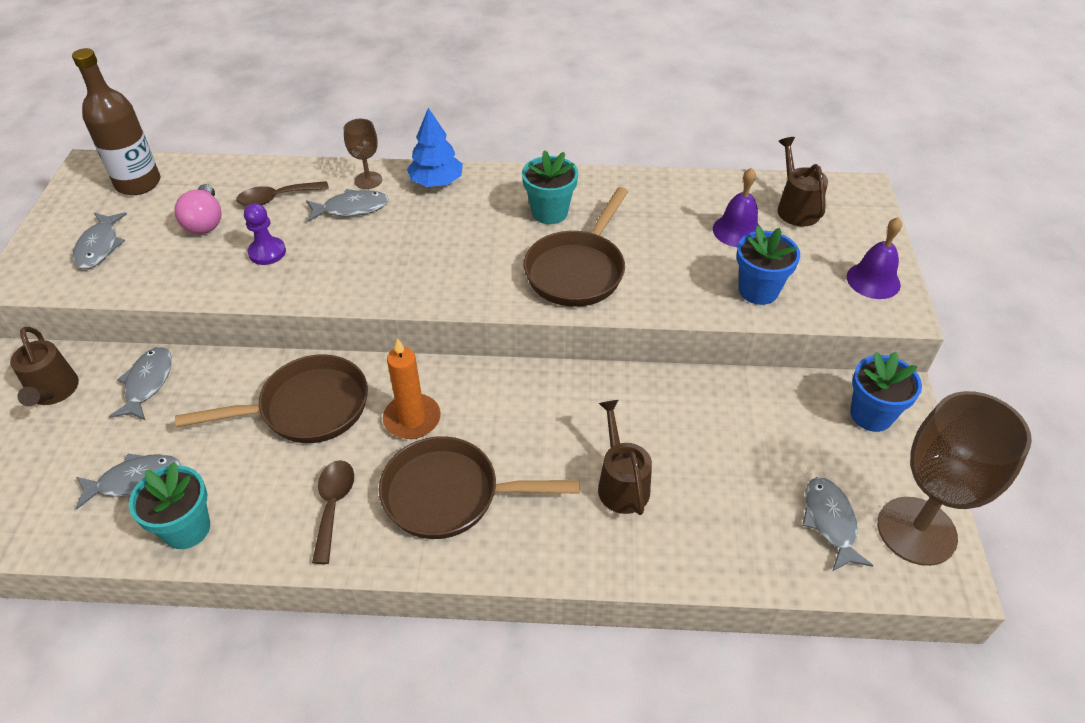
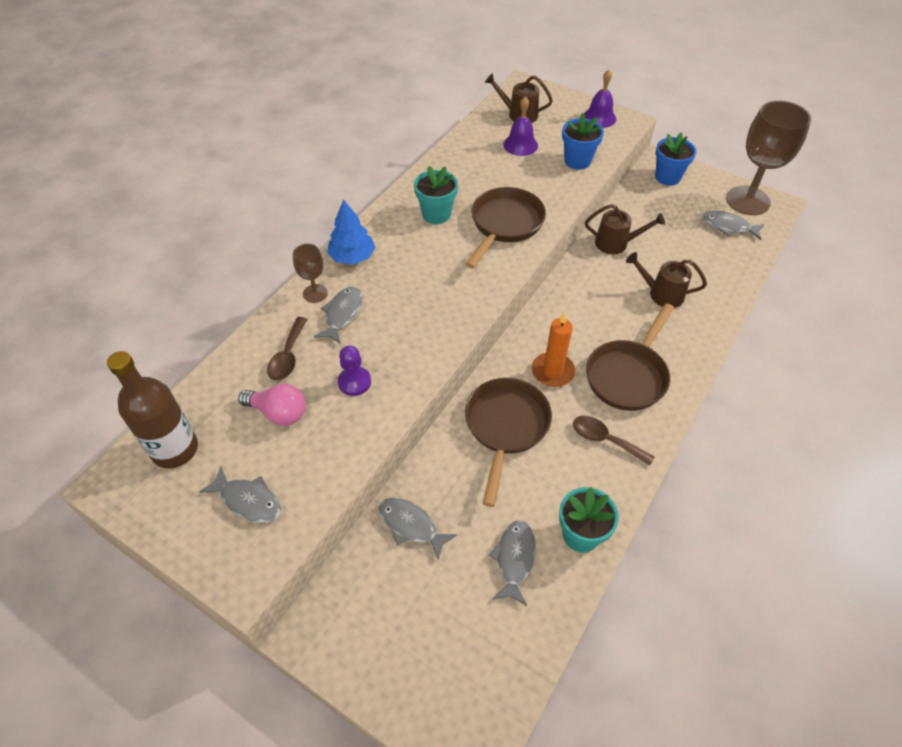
camera: 60 degrees left, 5 degrees up
(53, 392) = (375, 602): brown watering can -> brown watering can (616, 243)
(577, 270) = (505, 225): brown pan -> brown pan turned 120 degrees counterclockwise

